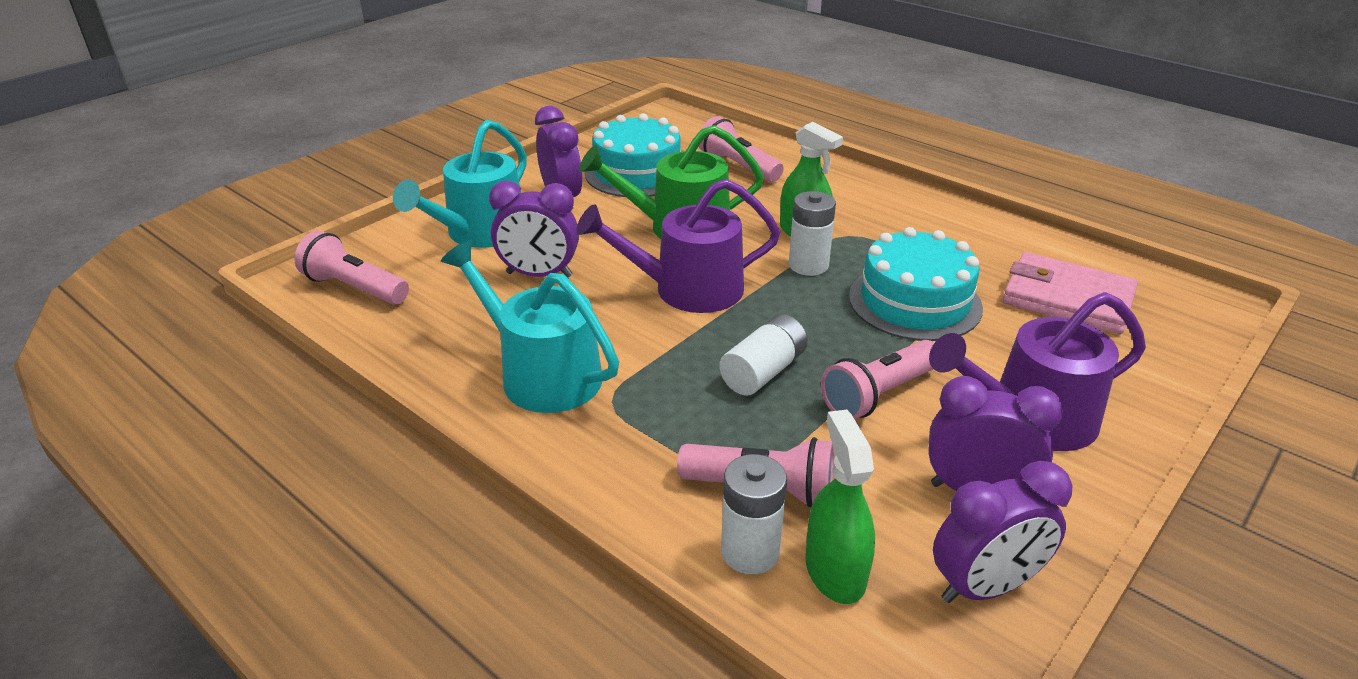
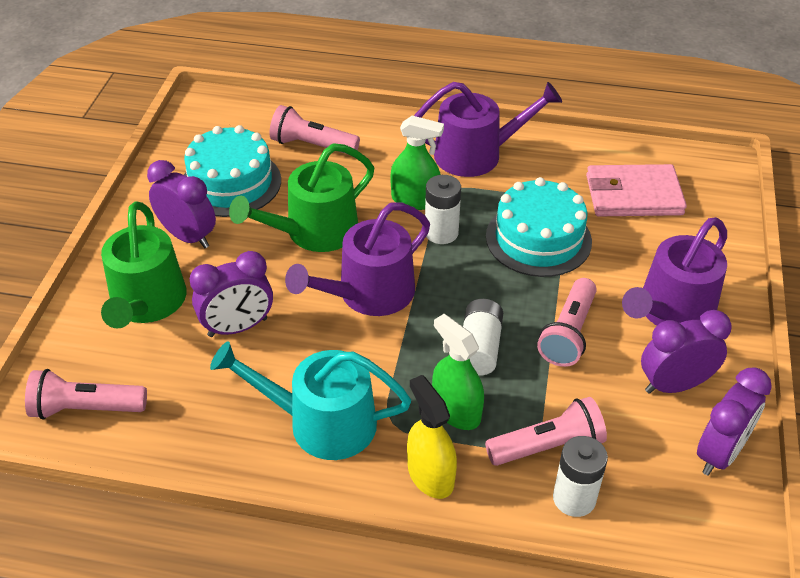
camera: 30 degrees left, 10 degrees up
(480, 233) = (147, 303): turquoise watering can -> green watering can
(607, 461) = (430, 475): none -> yellow spray bottle
(835, 571) = (632, 486): green spray bottle -> green spray bottle (456, 411)
(903, 216) = (476, 154): none -> purple watering can

